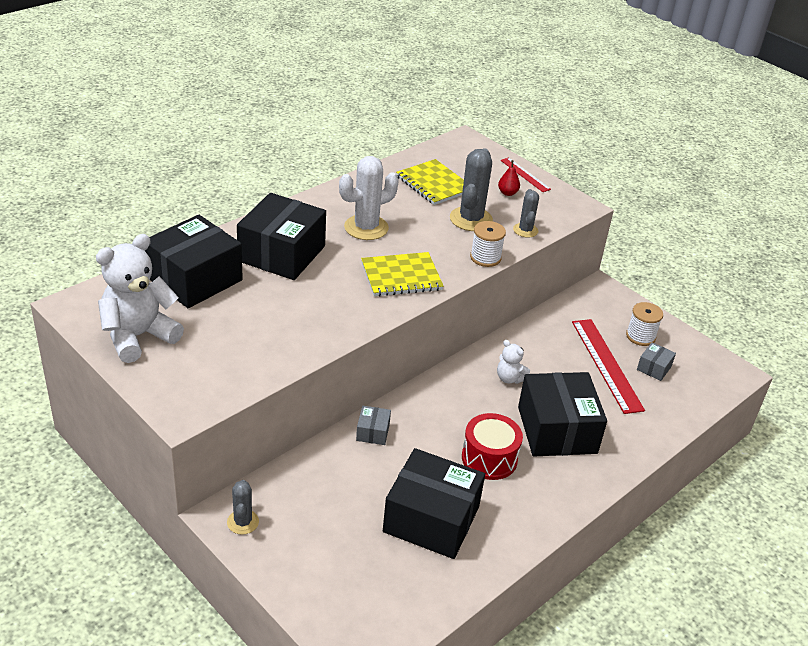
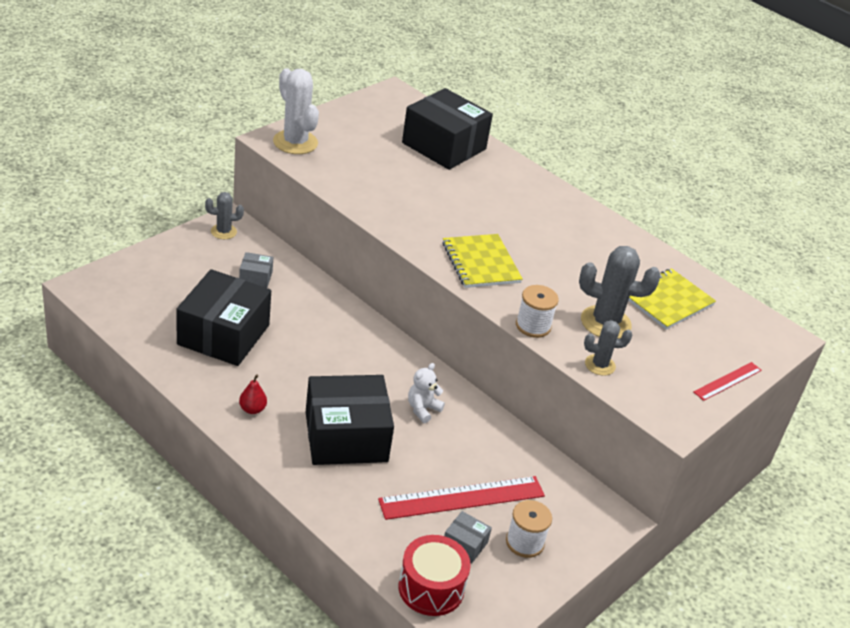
camera: 85 degrees right, 0 degrees up
(138, 336) = (361, 121): white teddy bear -> none
(282, 254) = (496, 192): black box -> none
(366, 228) = (559, 245): white cactus -> white cactus (295, 142)
(372, 432) = (331, 306): grey box -> grey box (255, 277)
(489, 458) = (301, 380): red drum -> red drum (431, 588)
(507, 193) = (676, 360): red pear -> red pear (252, 409)

